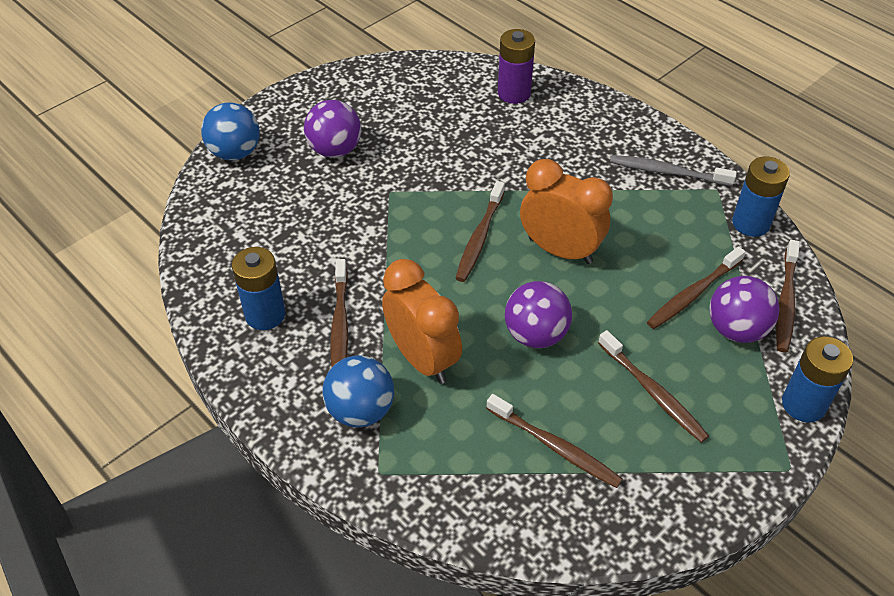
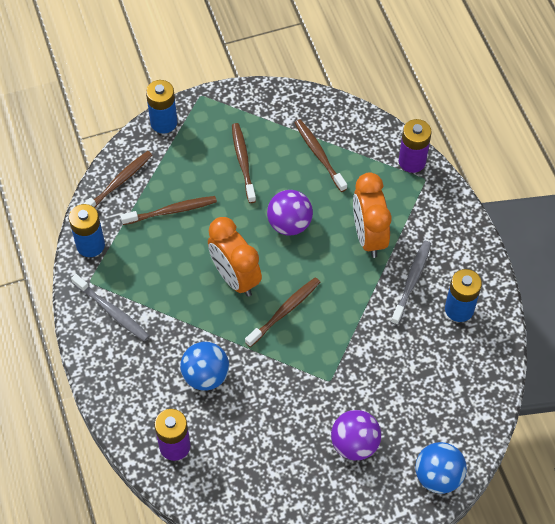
camera: 155 degrees left, 10 degrees up
(340, 325) = (411, 281): brown toothbrush -> grey toothbrush
(360, 410) = (421, 219): blue ball -> blue ball (206, 376)
(411, 494) = (412, 161): none -> purple battery
(736, 329) = (164, 178): purple ball -> none

